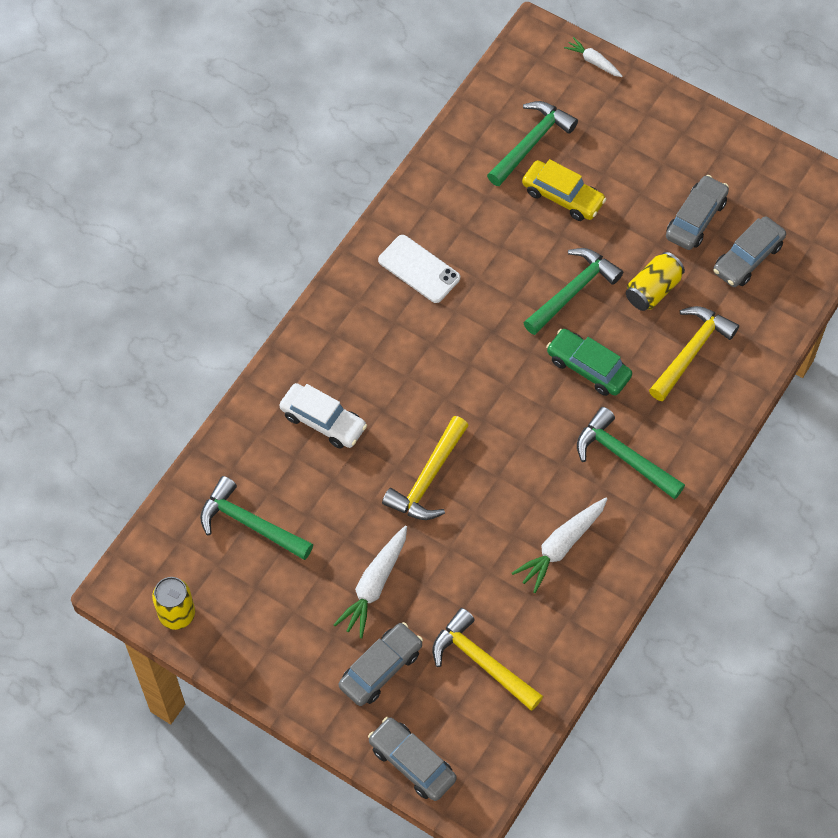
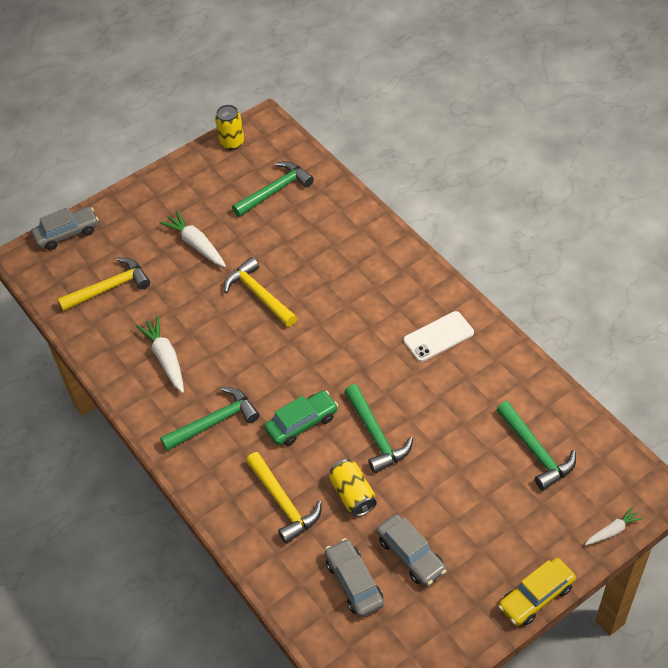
camera: 115 degrees right, 10 degrees down
(323, 421) = (333, 247): white car -> none
(381, 668) = (137, 233): grey car -> none
(562, 196) = (471, 457): yellow car -> yellow car (536, 596)

